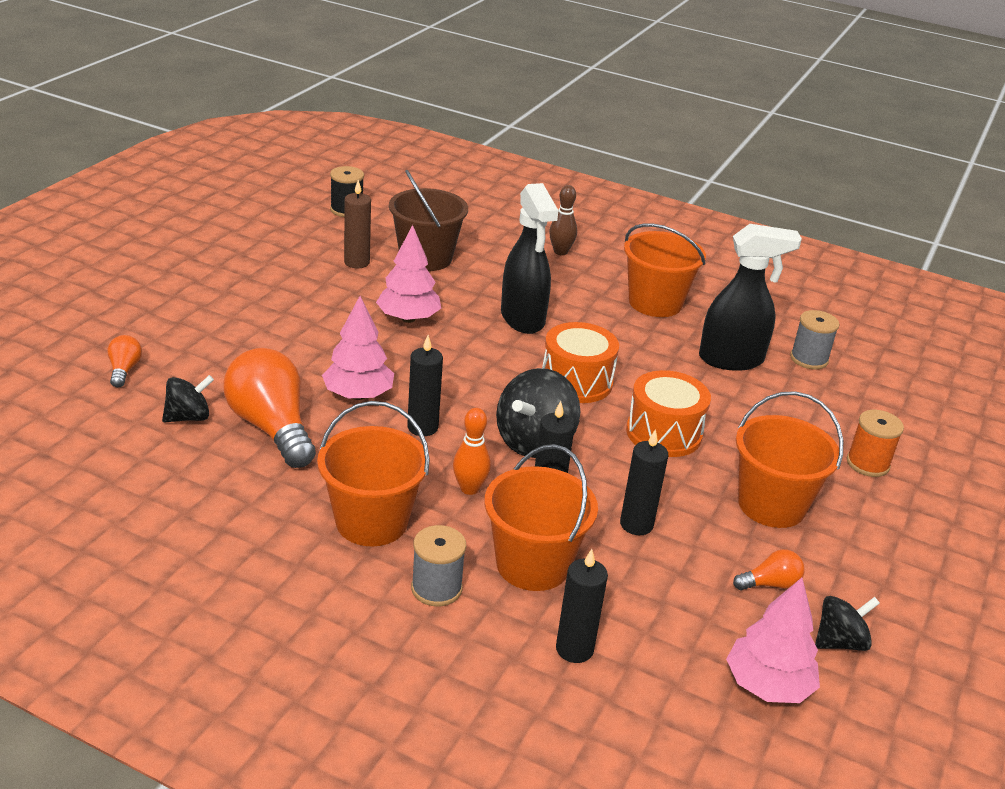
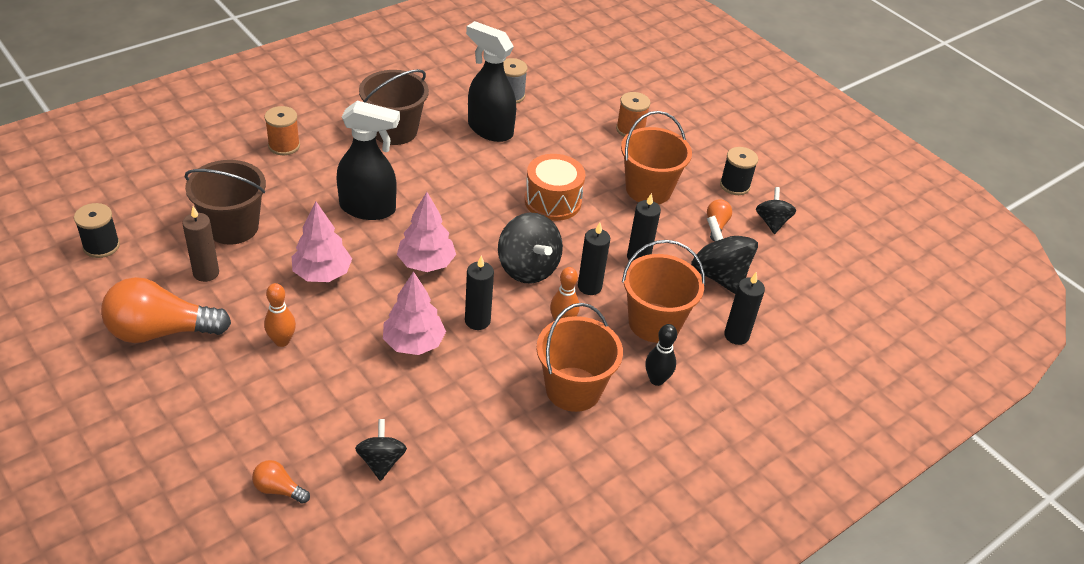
camera: 65 degrees left, 10 degrees up
(271, 428) = (427, 411): orange light bulb -> orange light bulb (161, 331)
(304, 322) = (282, 341): none -> orange bowling pin
(436, 588) = (656, 379): grey spool -> black bowling pin
(560, 252) = (284, 146): brown bowling pin -> orange spool
(576, 382) = (469, 216): orange drum -> none
(655, 303) = (394, 131): orange bucket -> brown bucket
(674, 607) = (719, 276): none -> black spinning top
(732, 360) = (489, 129): black spray bottle -> black spray bottle turned 75 degrees counterclockwise
(767, 685) = (793, 267): pink tree -> pink tree (426, 263)
(874, 585) = (734, 185): none -> black spool

